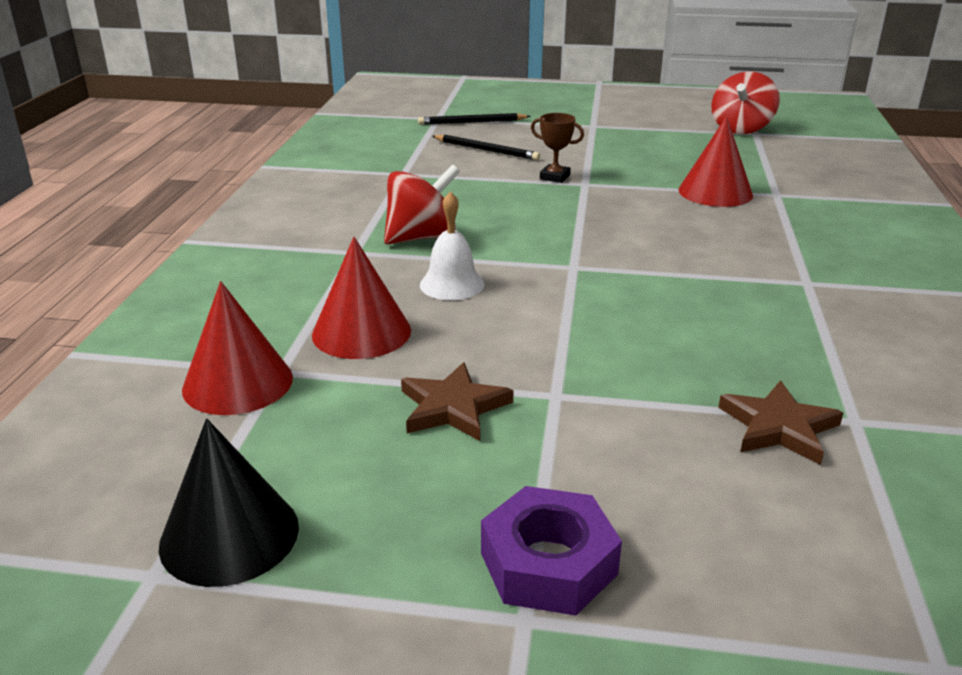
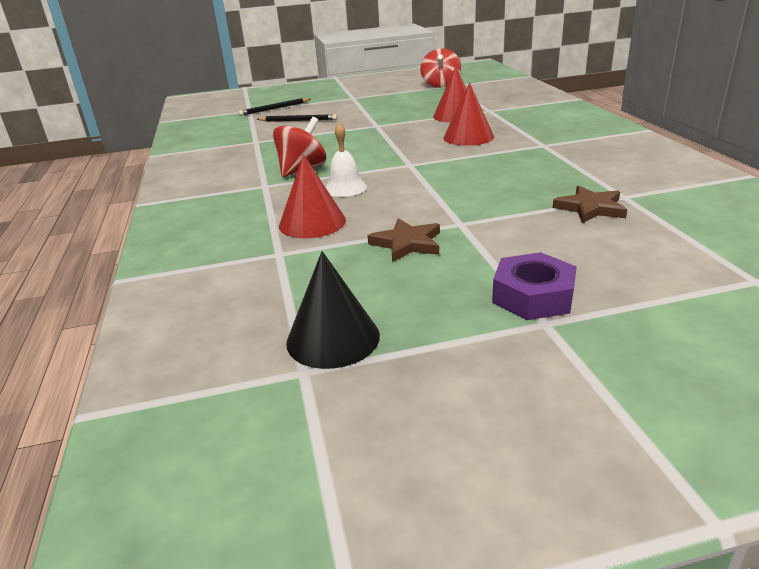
camera: 20 degrees left, 0 degrees up
(238, 383) = (256, 266): red cone -> red cone (468, 137)
(555, 177) = (355, 126): brown trophy -> none

